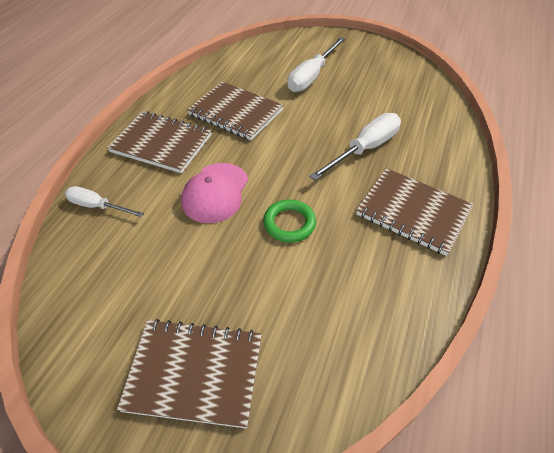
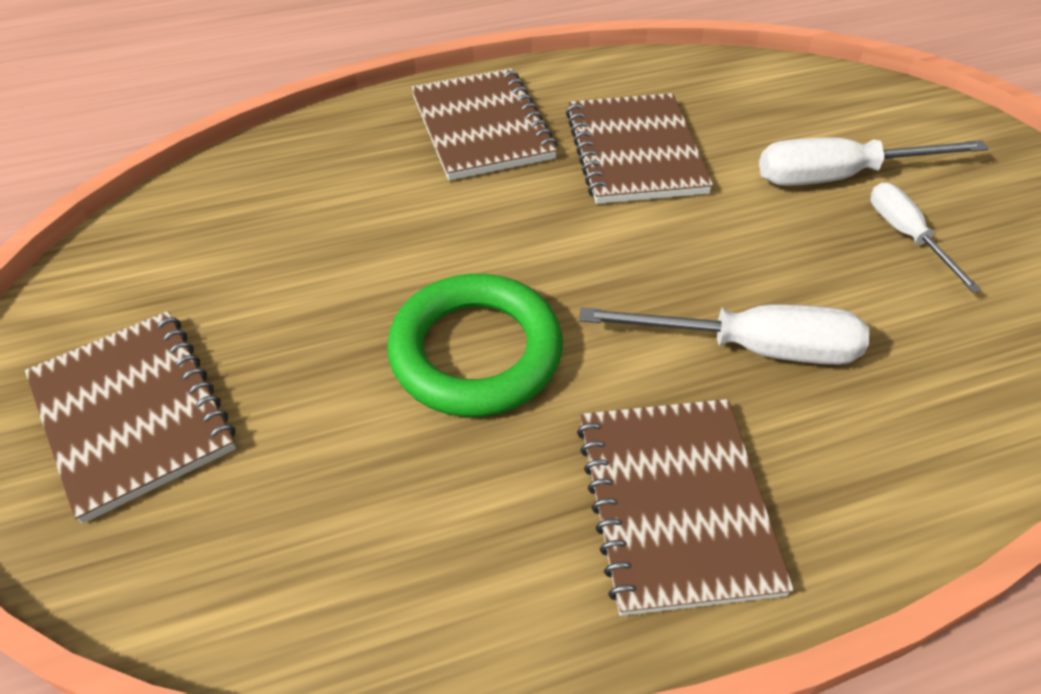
camera: 50 degrees right, 0 degrees up
(97, 206) = (314, 150): white screwdriver -> white screwdriver (906, 235)
(215, 193) = (450, 236): pink cap -> none
(289, 223) = (476, 352): green ring -> green ring, size x1.70

